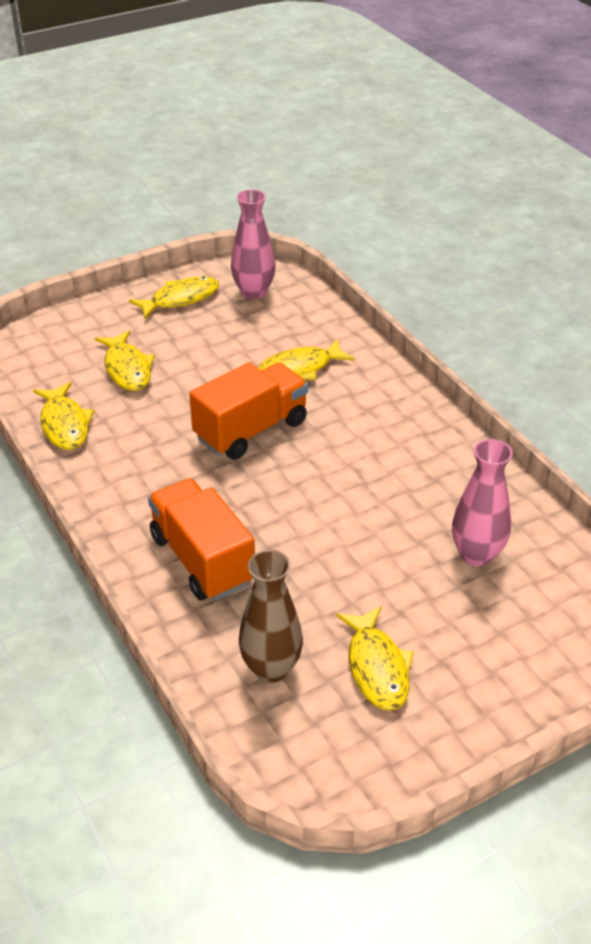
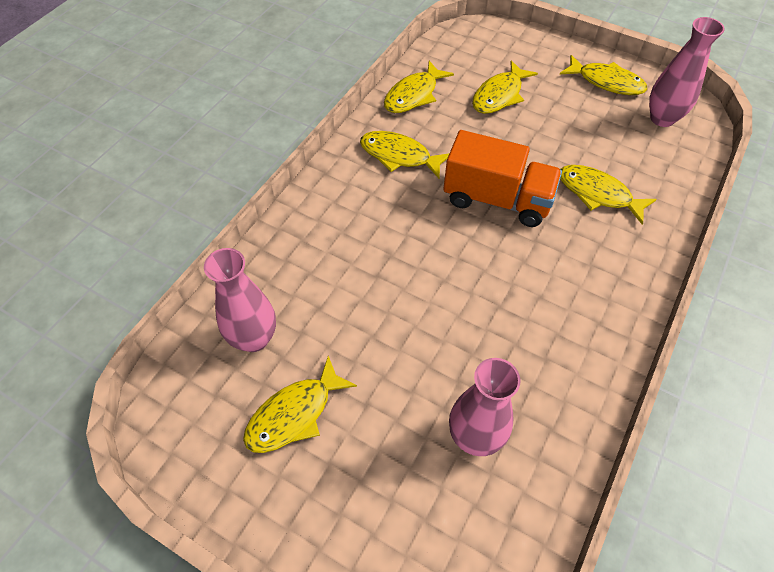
camera: 60 degrees right, 15 degrees up
(136, 470) = (399, 156): none -> yellow fish
(202, 559) = (336, 240): orange truck -> none
(271, 668) = (254, 338): brown vase -> pink vase

